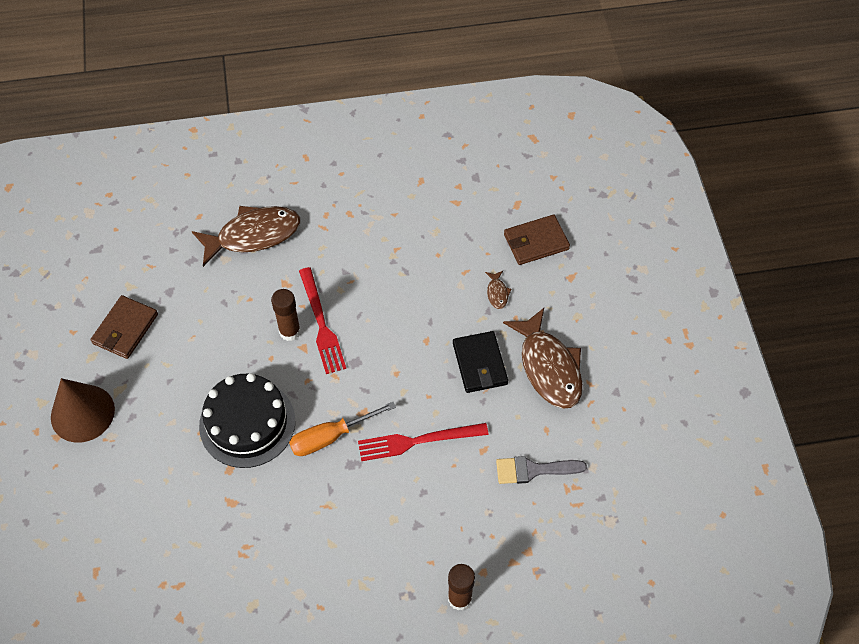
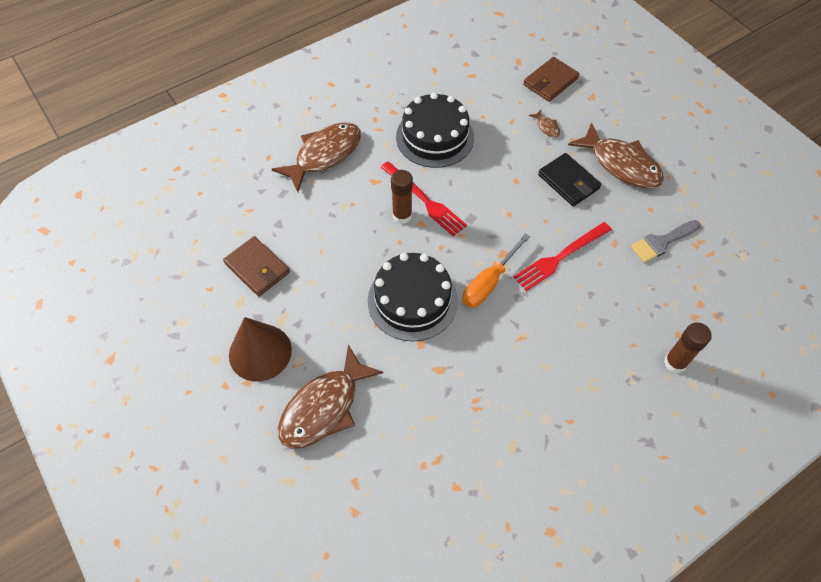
camera: 25 degrees left, 0 degrees up
(109, 490) = (324, 407): none -> brown fish
(125, 329) = (257, 268): brown wallet -> brown wallet turned 45 degrees counterclockwise
(374, 258) = (435, 137): none -> black cake

